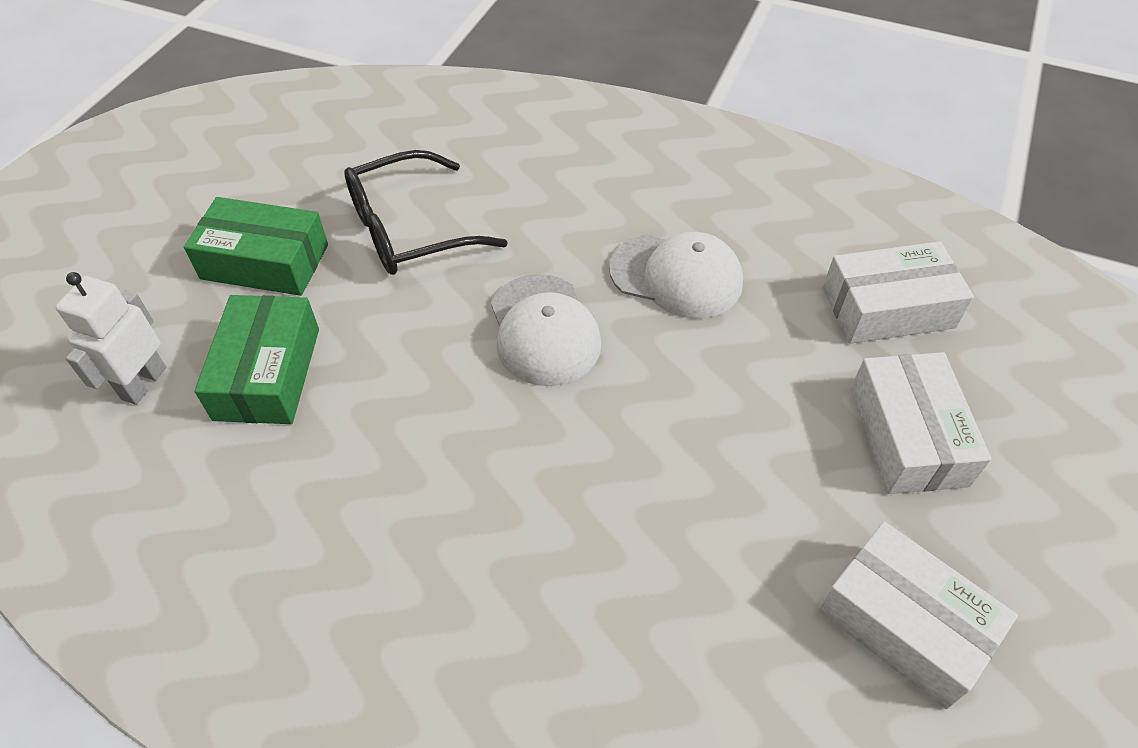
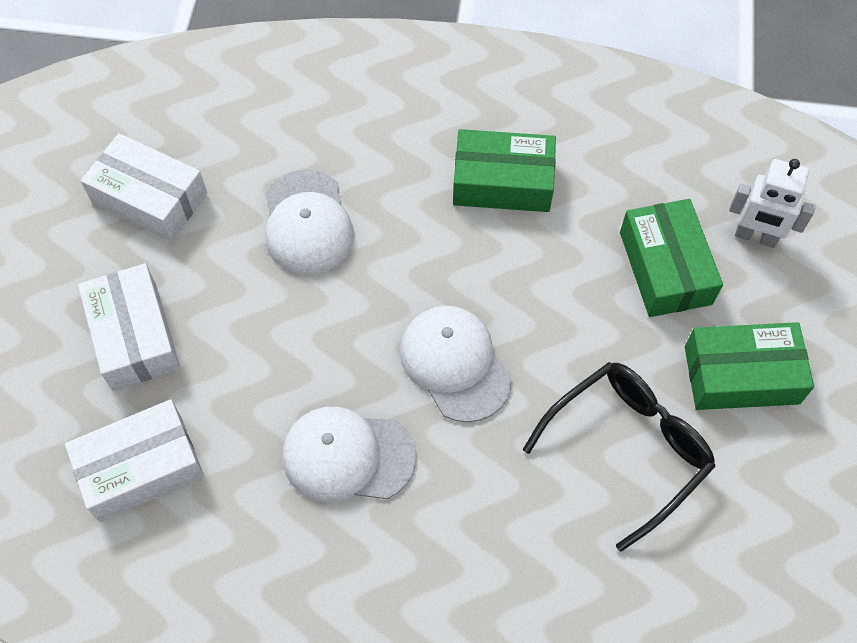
camera: 165 degrees right, 10 degrees up
(143, 383) = (755, 237): white robot -> white robot turned 105 degrees clockwise
(400, 525) = (502, 182): none -> green box
(679, 530) = (307, 223): none -> white cap

